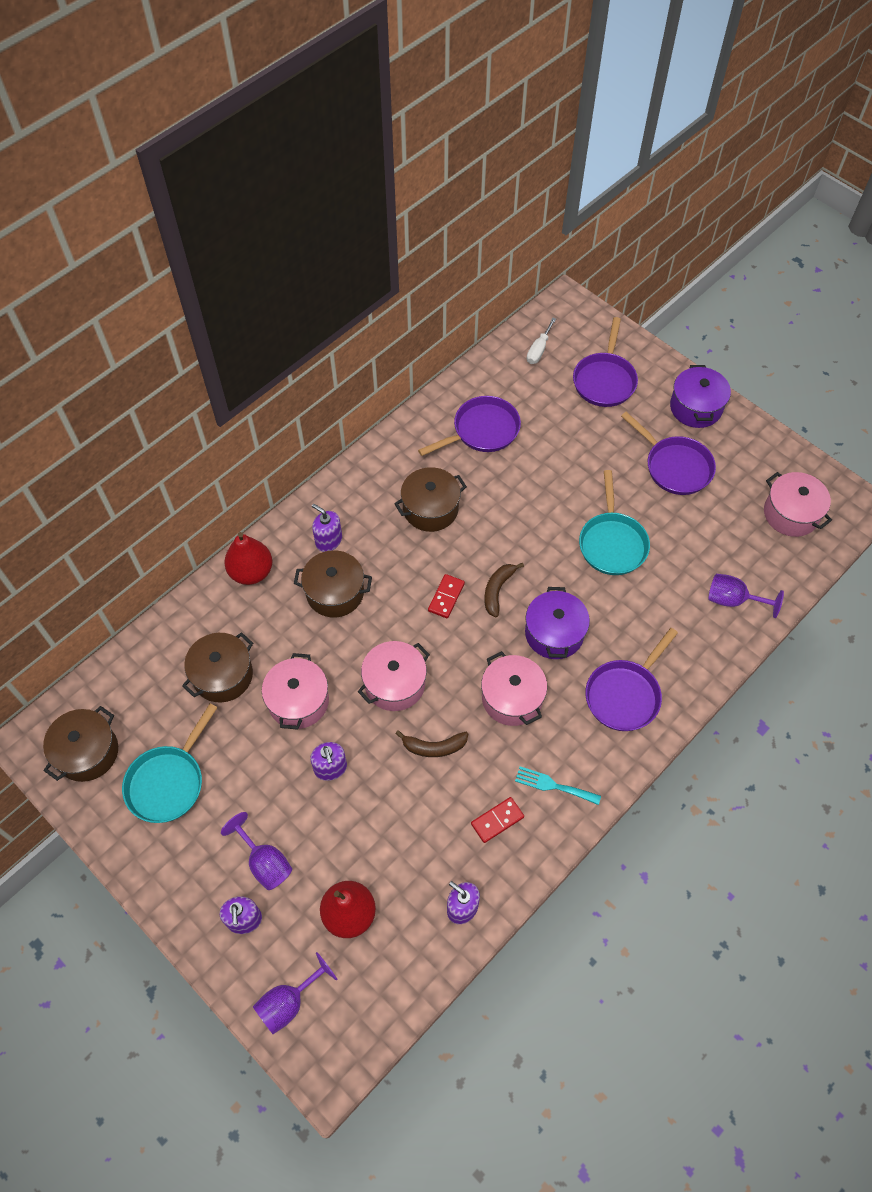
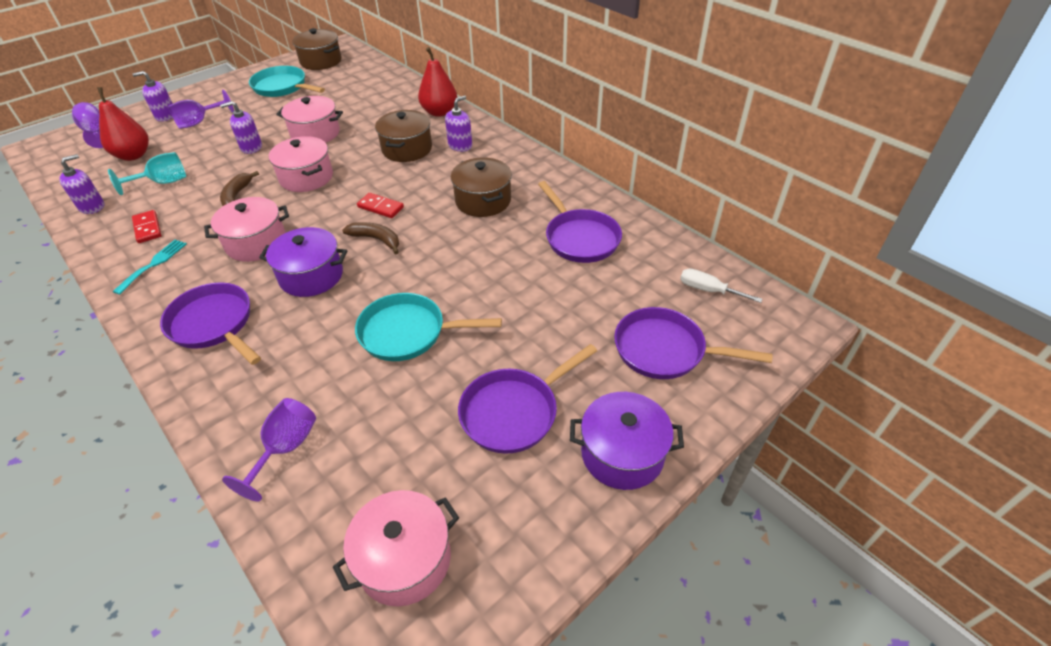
camera: 95 degrees right, 15 degrees down
(223, 675) = (353, 103): brown pot -> none
(410, 844) = (163, 182): none -> turquoise goblet

